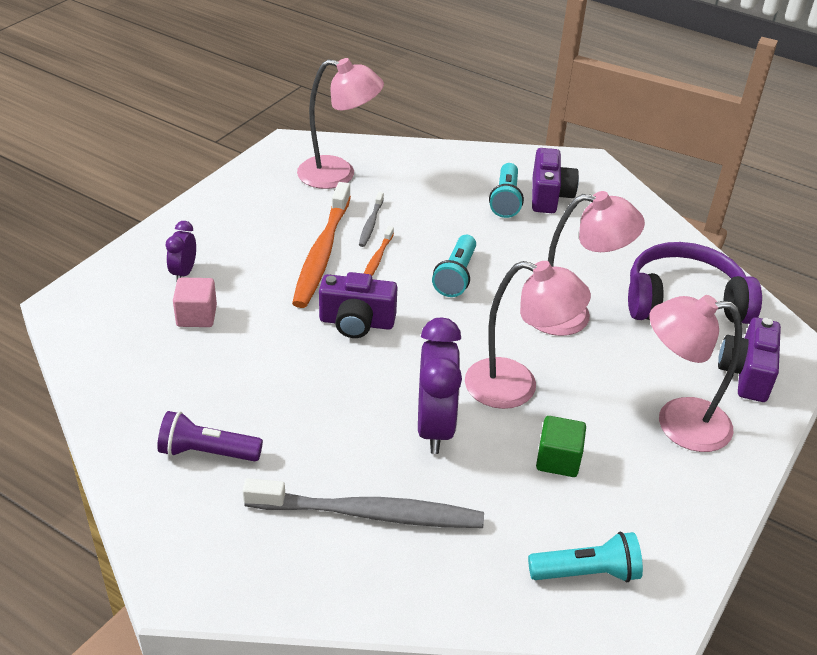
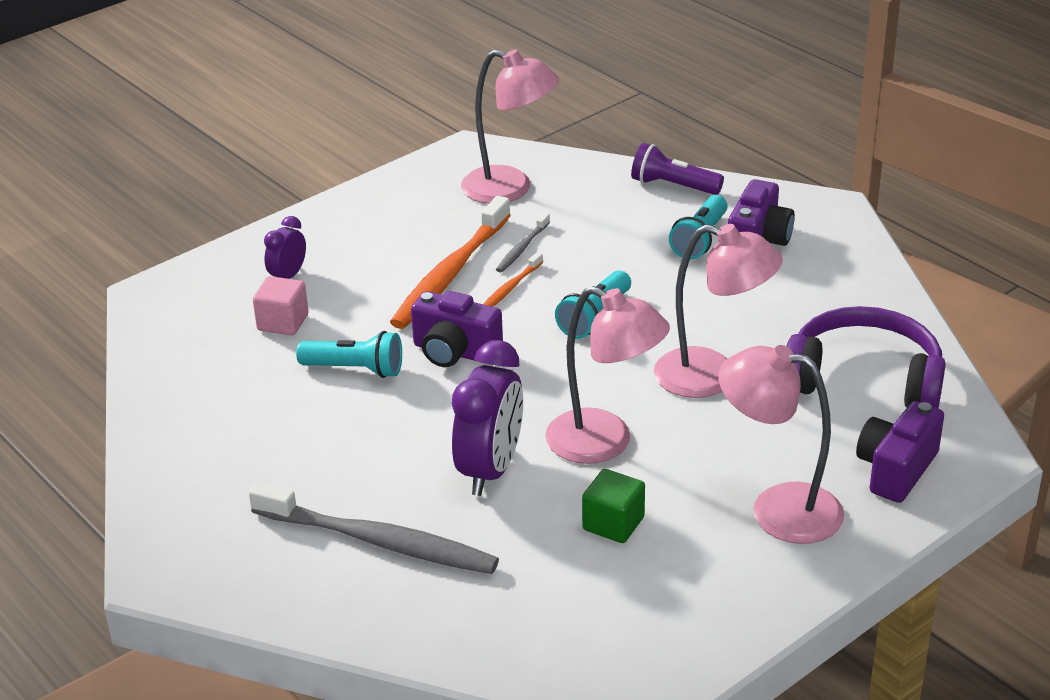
camera: 20 degrees right, 5 degrees down
(207, 452) = (237, 457): purple flashlight -> purple flashlight (673, 186)
(586, 573) = (586, 636): turquoise flashlight -> turquoise flashlight (355, 369)

